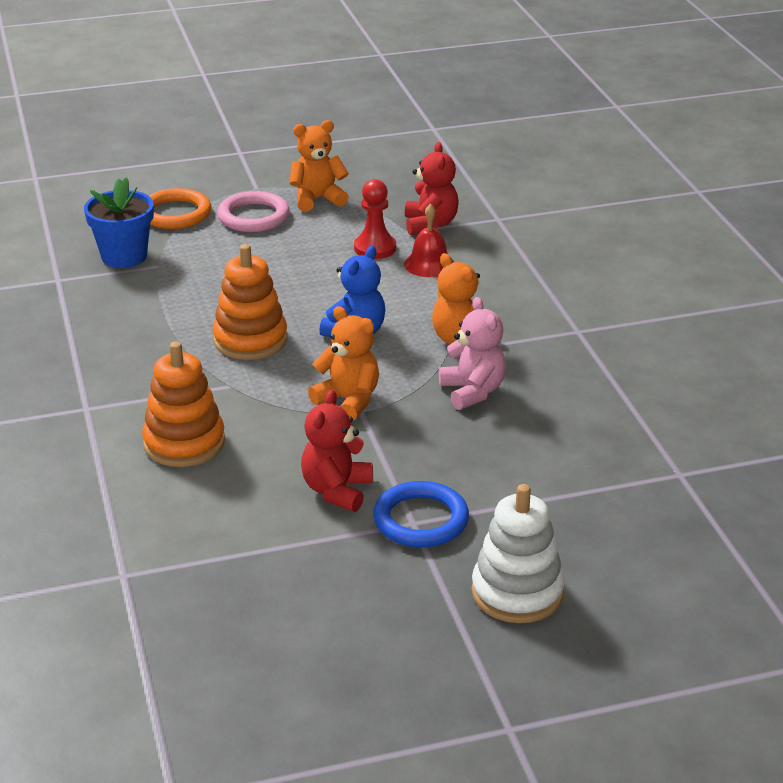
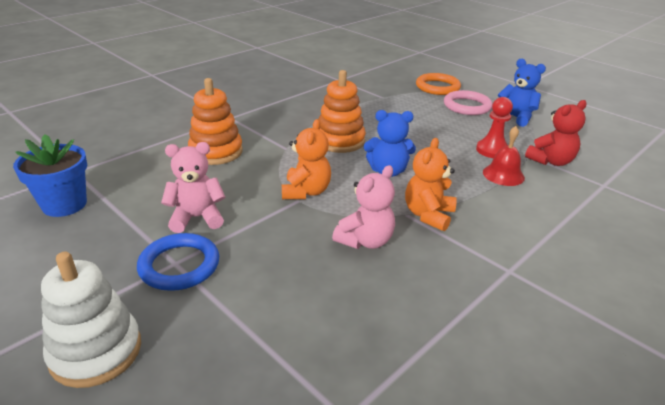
camera: 60 degrees right, 0 degrees up
(124, 256) = (379, 87): blue flower pot -> blue flower pot (64, 204)
(317, 199) = (515, 118): orange teddy bear -> blue teddy bear
(337, 491) = (197, 218): red teddy bear -> pink teddy bear

